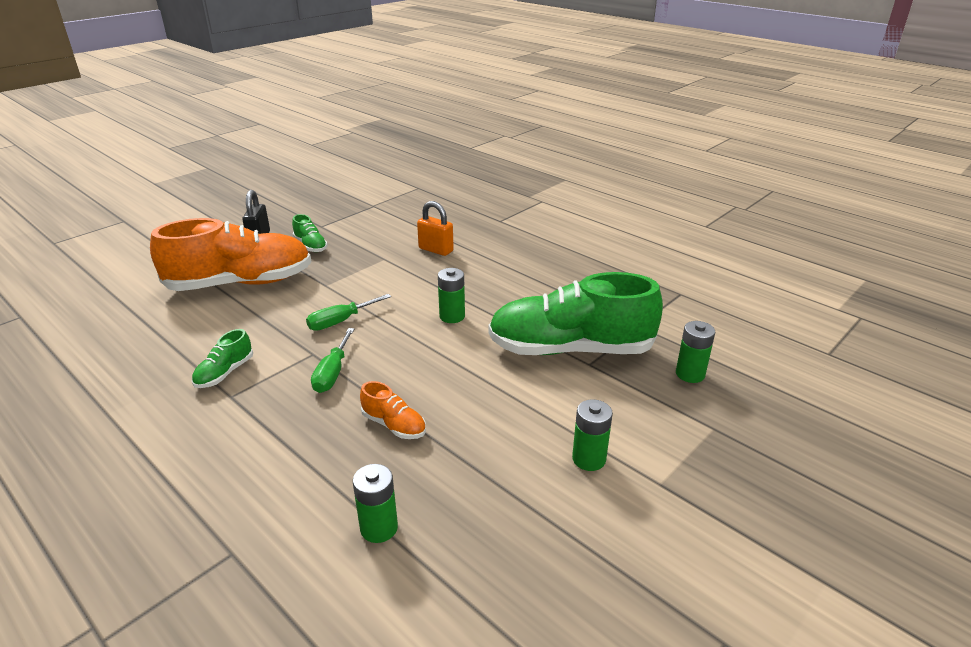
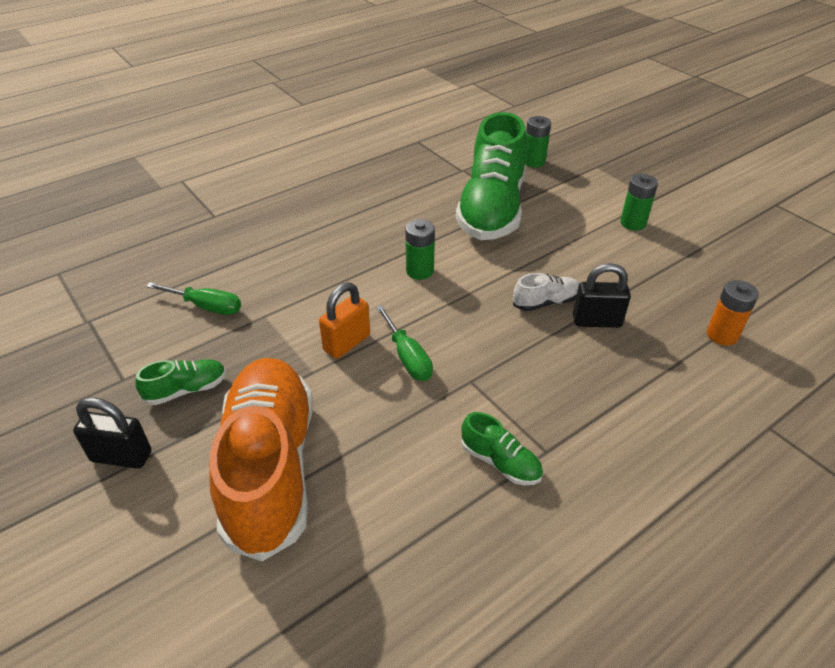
camera: 80 degrees left, 10 degrees up
(332, 373) = (511, 363): green screwdriver -> green screwdriver (206, 307)
(379, 528) = (722, 335): green battery -> orange battery
(394, 425) = (596, 321): orange shoe -> black padlock
(419, 391) = (546, 302): none -> white shoe
(436, 250) = (264, 271): orange padlock -> orange padlock (347, 343)

